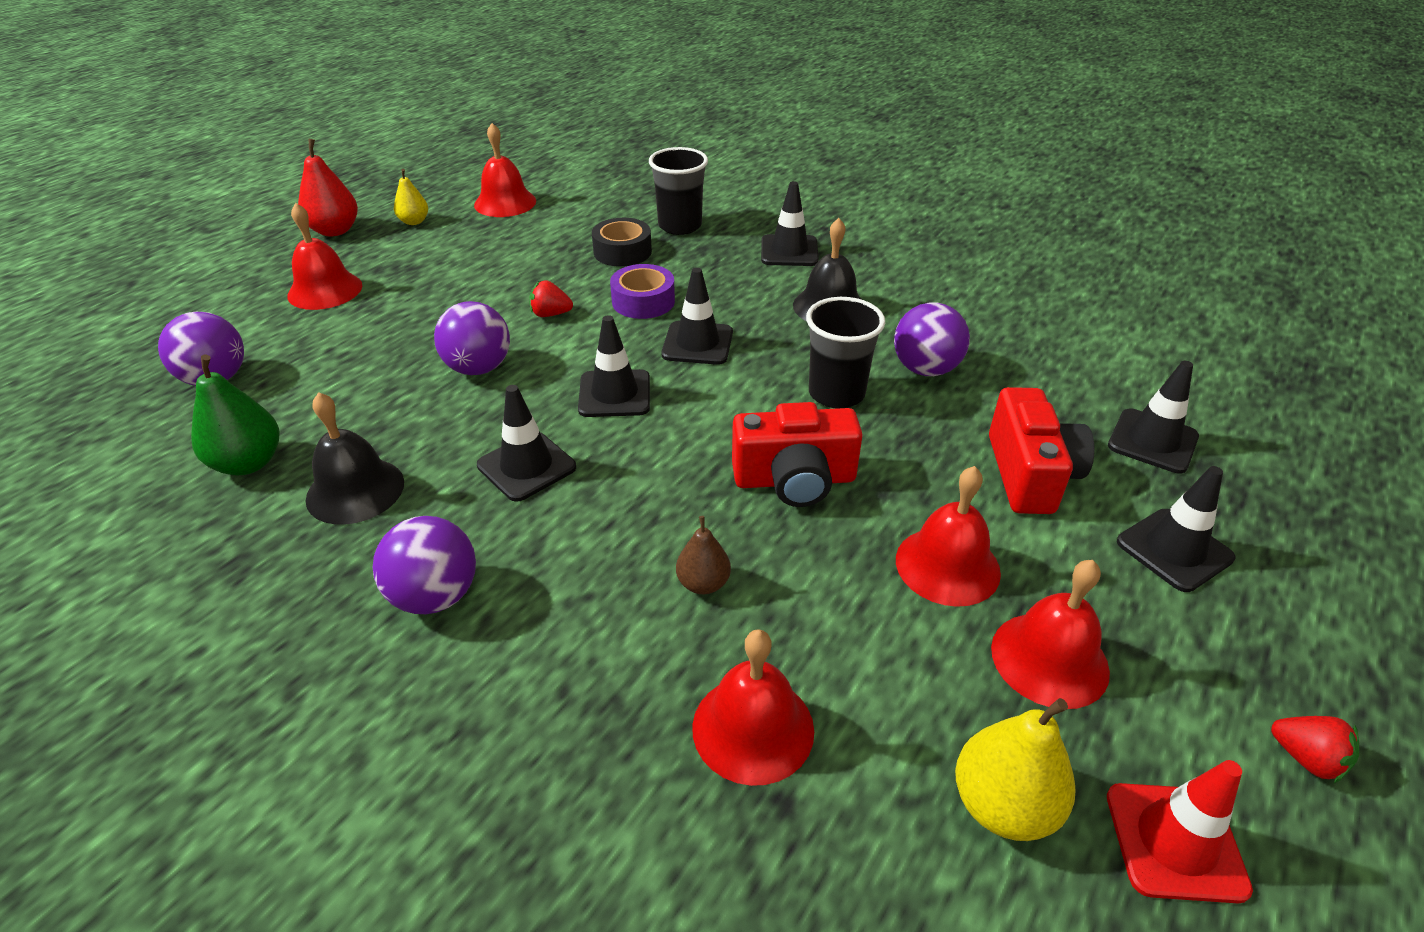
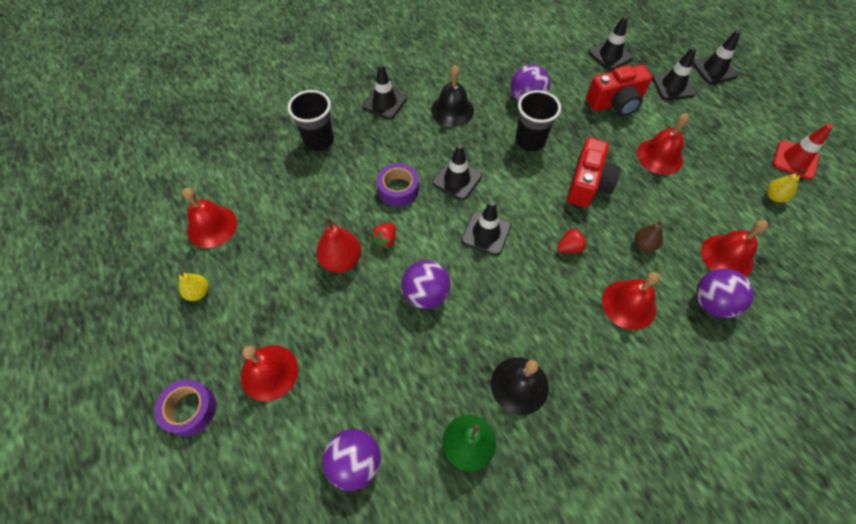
camera: 65 degrees left, 20 degrees up
(269, 260) = (190, 409): none -> purple tape
(335, 231) = (173, 352): red pear -> red pear (341, 260)
(435, 596) = (618, 359): purple ball -> purple ball (711, 303)
(526, 466) = (532, 293): black traffic cone -> black traffic cone (714, 69)
(622, 252) = (332, 180): black tape -> none
(1003, 805) = (774, 196): yellow pear -> yellow pear, size x0.61
(1030, 474) = (615, 103): red camera -> red camera turned 135 degrees clockwise
(1049, 659) = (715, 151): red bell -> red bell (628, 304)
(1306, 758) = (771, 110): red strawberry -> red strawberry (569, 247)

